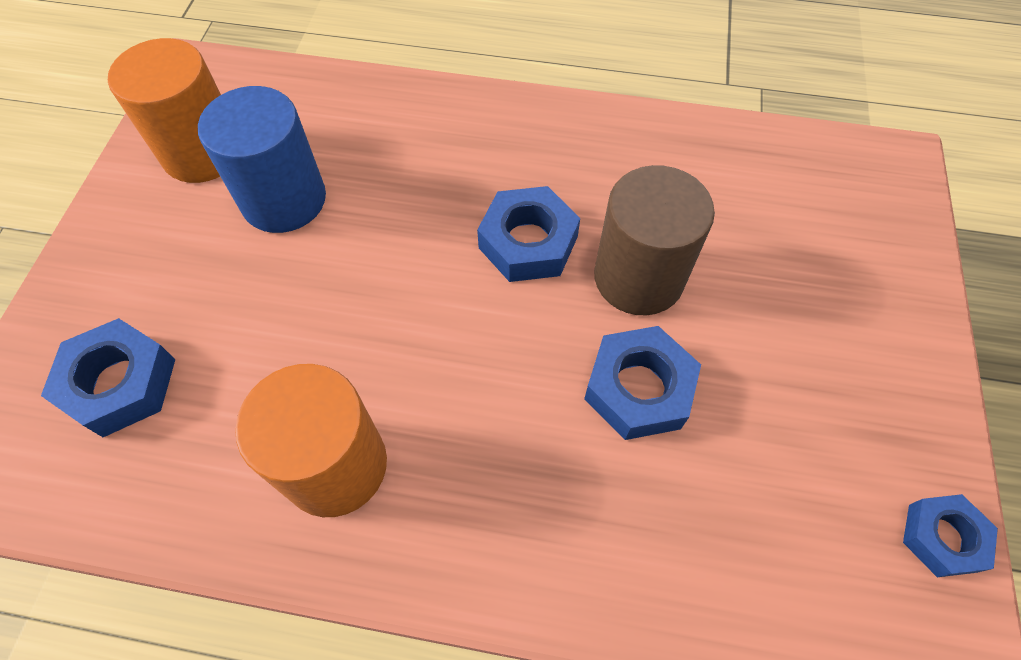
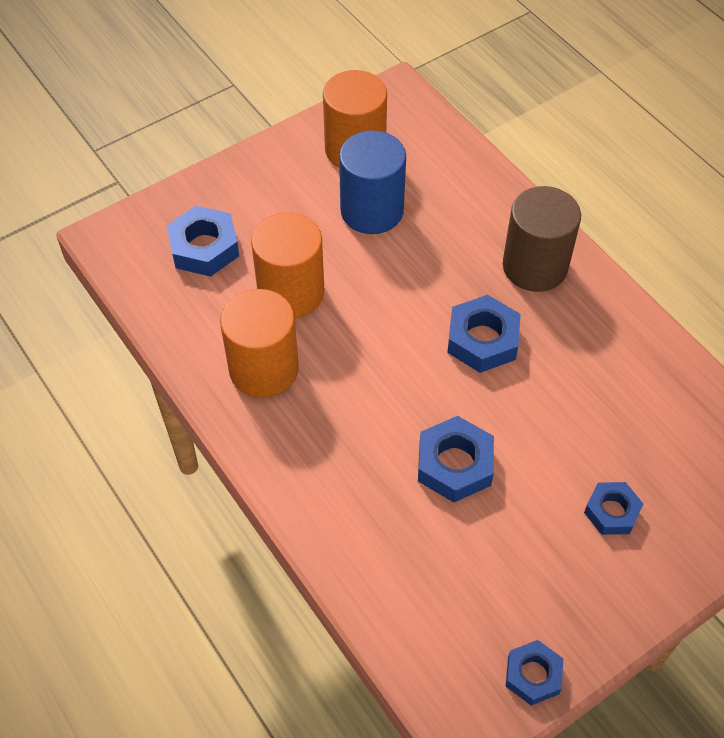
camera: 45 degrees right, 5 degrees down
(280, 352) = (291, 292): none -> orange cylinder
(638, 277) = (525, 410): brown cylinder -> brown cylinder (535, 266)
(811, 307) = (611, 512): none -> blue nut

